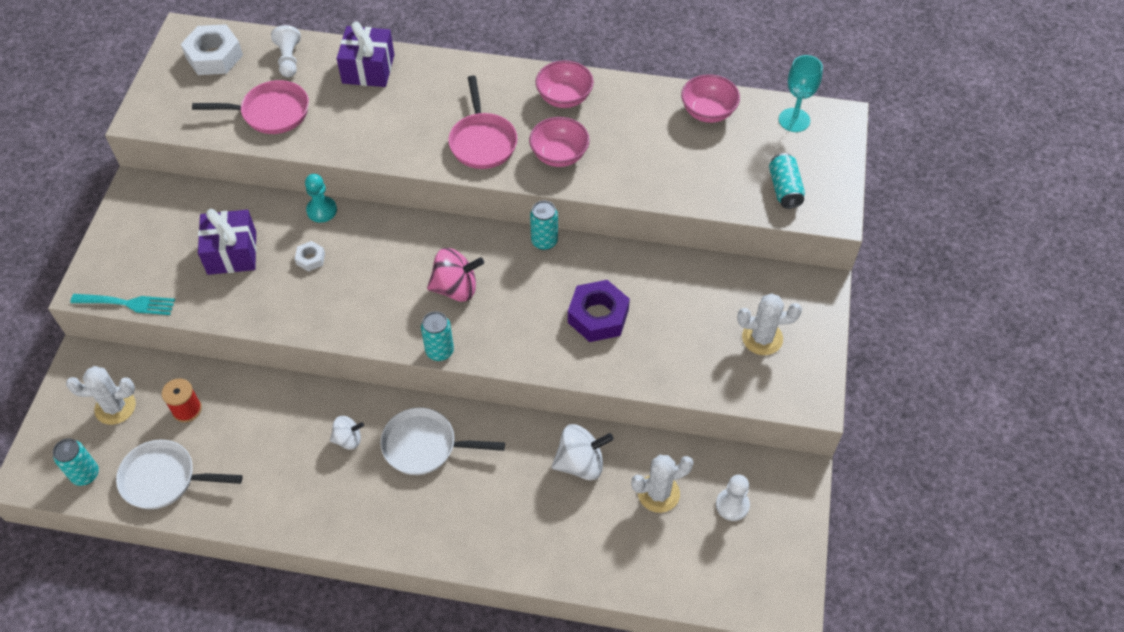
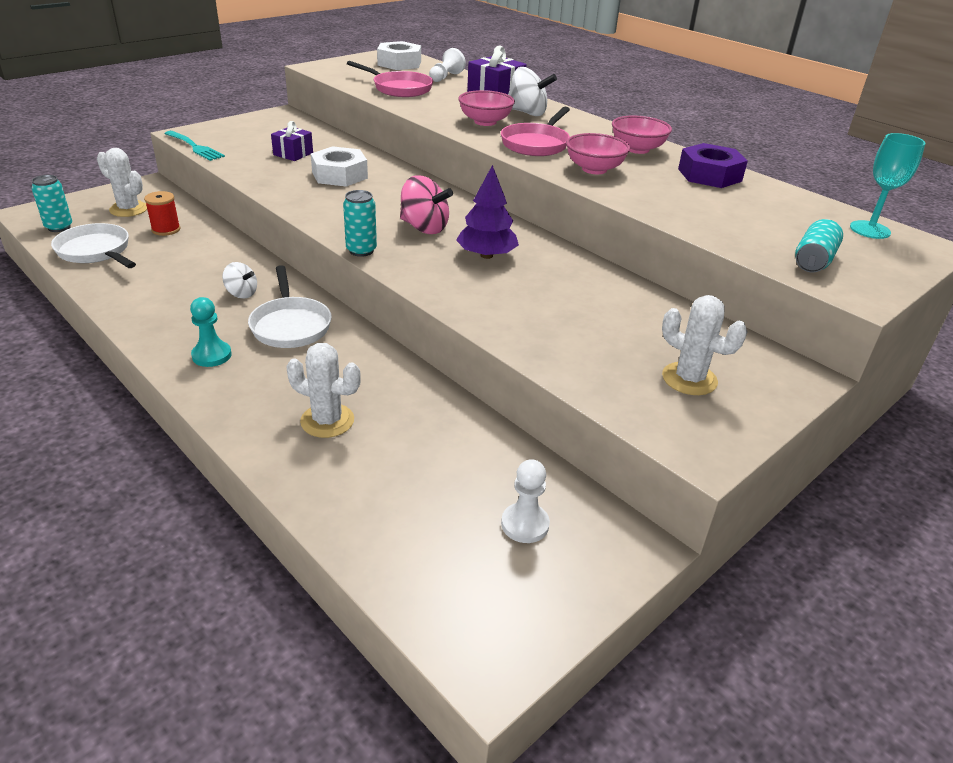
camera: 35 degrees right, 20 degrees down
(232, 253) = (293, 154): purple gift -> purple gift, size x0.65
(310, 259) = (339, 175): white nut -> white nut, size x2.01
(322, 210) = (382, 160): turquoise pawn -> turquoise pawn (212, 355)
(424, 446) = (290, 325): white pan -> white pan turned 150 degrees counterclockwise
(533, 292) = (486, 255): none -> purple tree
(544, 241) = (534, 235): turquoise can -> none
(581, 463) = (405, 405): white spinning top -> white spinning top (527, 113)
(598, 316) = (527, 291): purple nut -> purple nut (709, 175)
(658, 493) = (454, 468): white cactus -> white cactus (327, 421)
(708, 112) = (773, 196): pink bowl -> pink bowl (485, 122)

